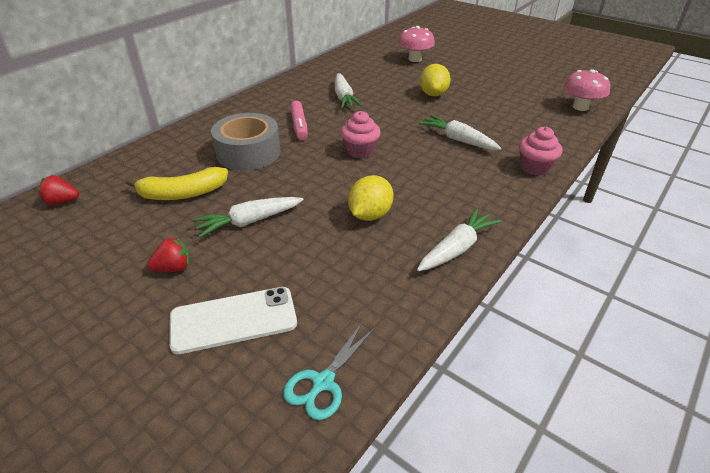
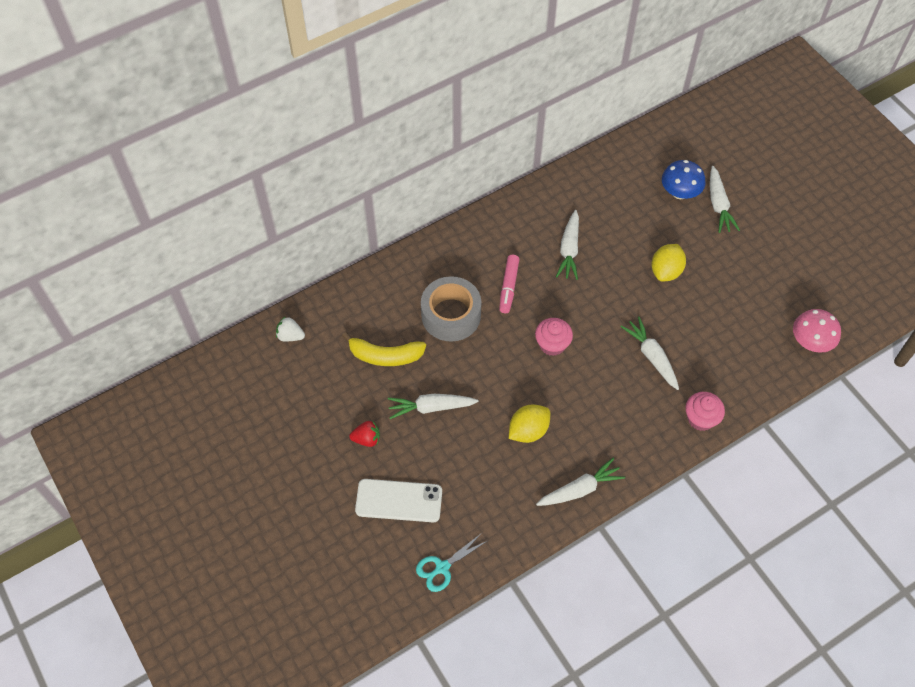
camera: 20 degrees right, 20 degrees up
(62, 202) = (290, 336): red strawberry -> white strawberry
(415, 59) = (680, 192): pink mushroom -> blue mushroom
(448, 60) = (718, 205): none -> white carrot

